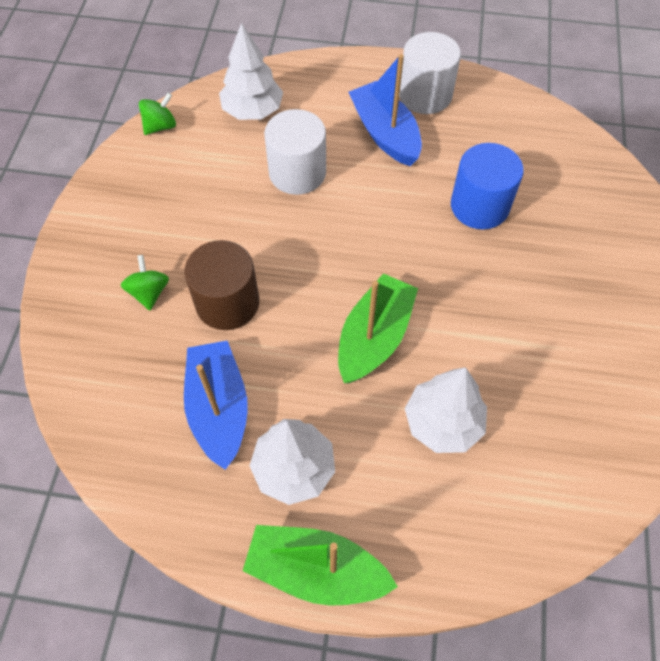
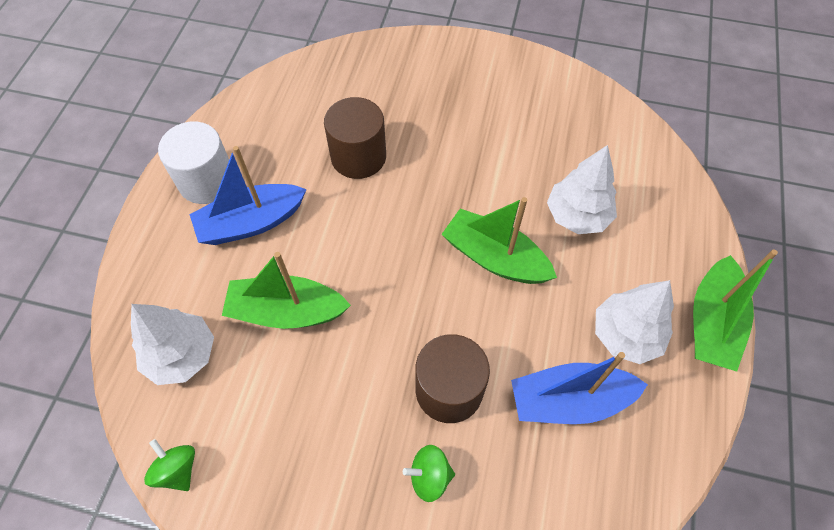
camera: 85 degrees left, 0 degrees up
(297, 172) = (287, 311): white cylinder -> green boat
(479, 206) = (358, 157): blue cylinder -> brown cylinder

